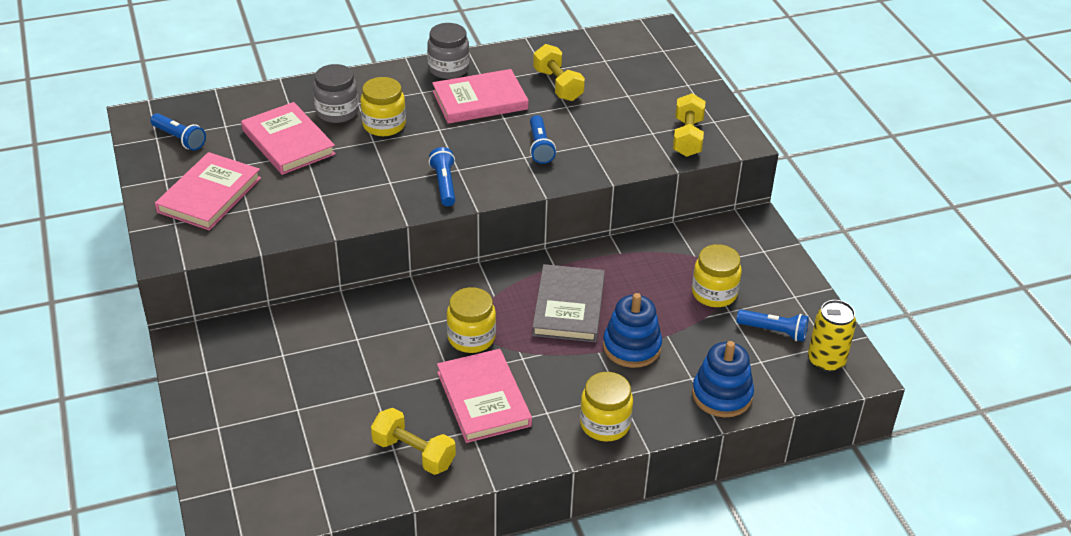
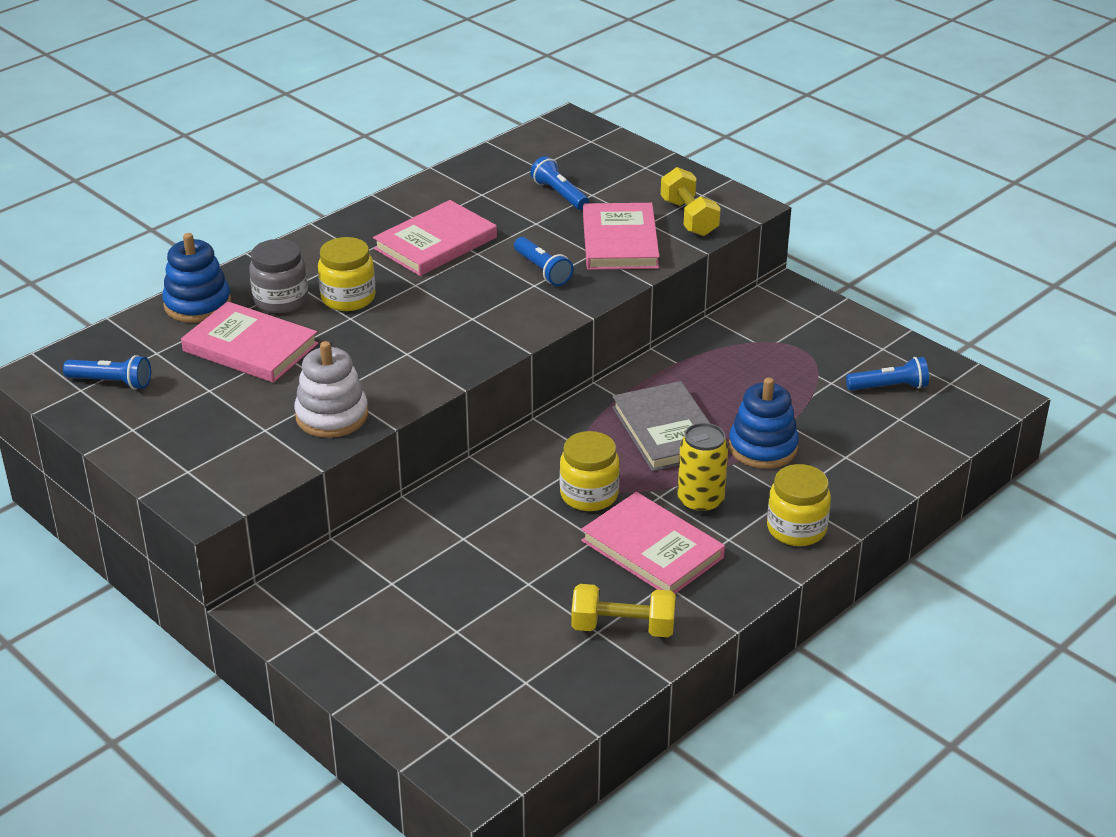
camera: 25 degrees left, 5 degrees down
(209, 195) = (204, 429): pink book -> pink book (620, 241)
(300, 214) = (332, 416): none -> white stacking toy
(444, 184) = (470, 337): blue flashlight -> blue flashlight (559, 194)
(448, 69) = (371, 221): grey jar -> none
(558, 85) = (508, 205): yellow dumbbell -> none
(714, 293) = (803, 370): yellow jar -> none
(722, 395) = (888, 462): blue stacking toy -> blue stacking toy (197, 304)
(826, 361) = (960, 398): yellow can -> yellow can (700, 502)

